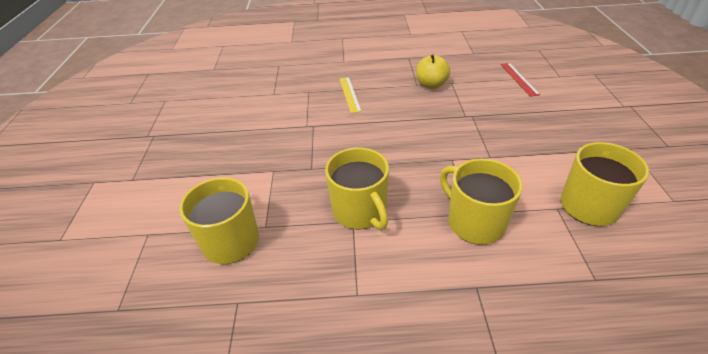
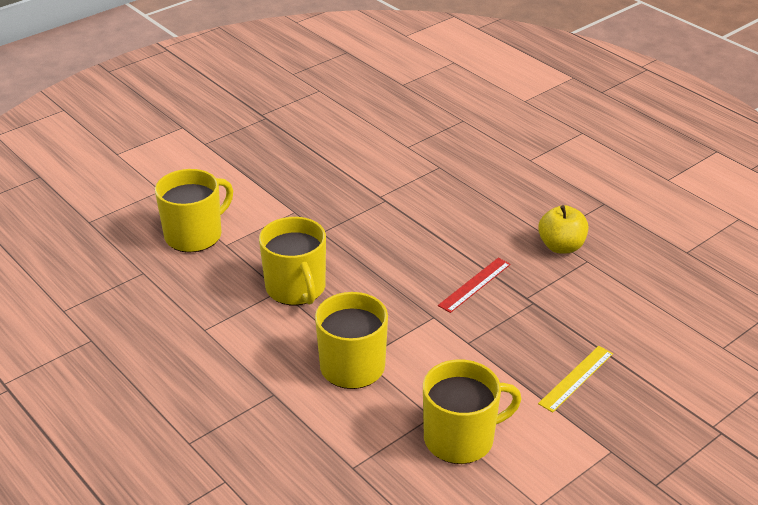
camera: 50 degrees right, 5 degrees down
(349, 94) = (468, 196): yellow ruler -> yellow ruler (576, 378)
(360, 211) = (296, 288): yellow mug -> yellow mug turned 45 degrees counterclockwise
(519, 79) = (667, 313): red ruler -> red ruler (474, 284)

